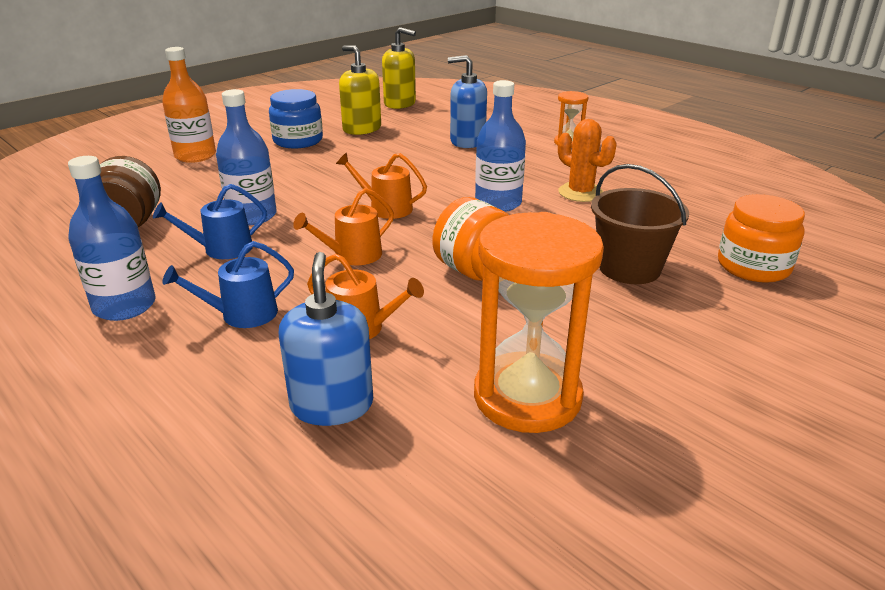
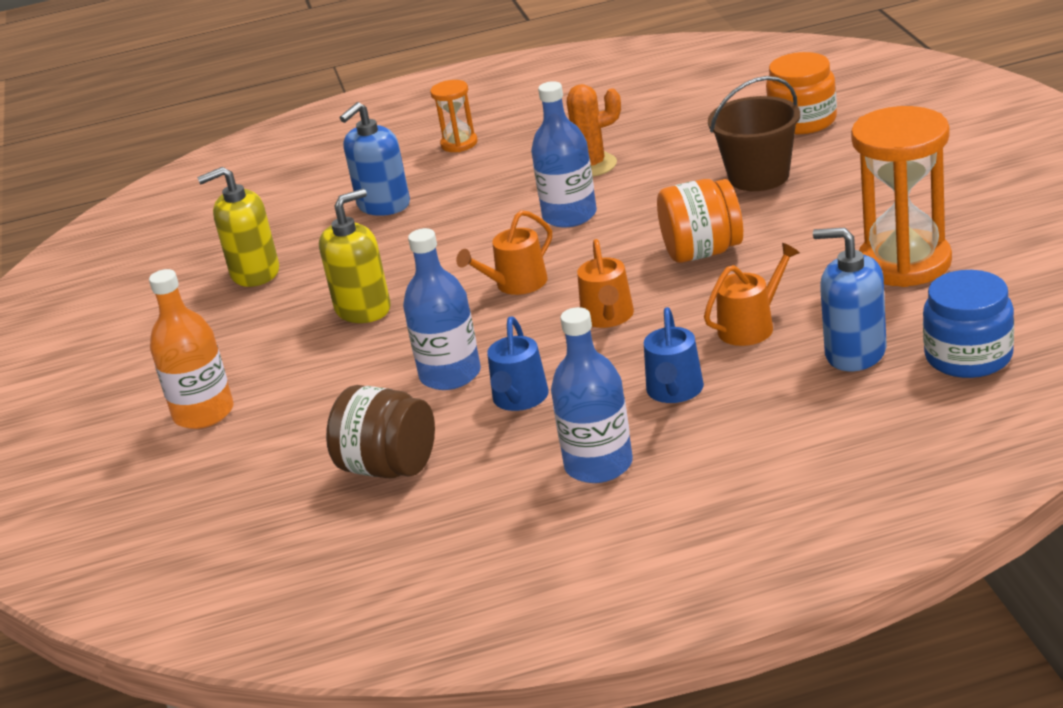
camera: 55 degrees left, 0 degrees up
(298, 141) = (241, 326): blue jar -> blue jar (968, 356)
(400, 104) = (192, 233): yellow soap dispenser -> yellow soap dispenser (363, 309)

